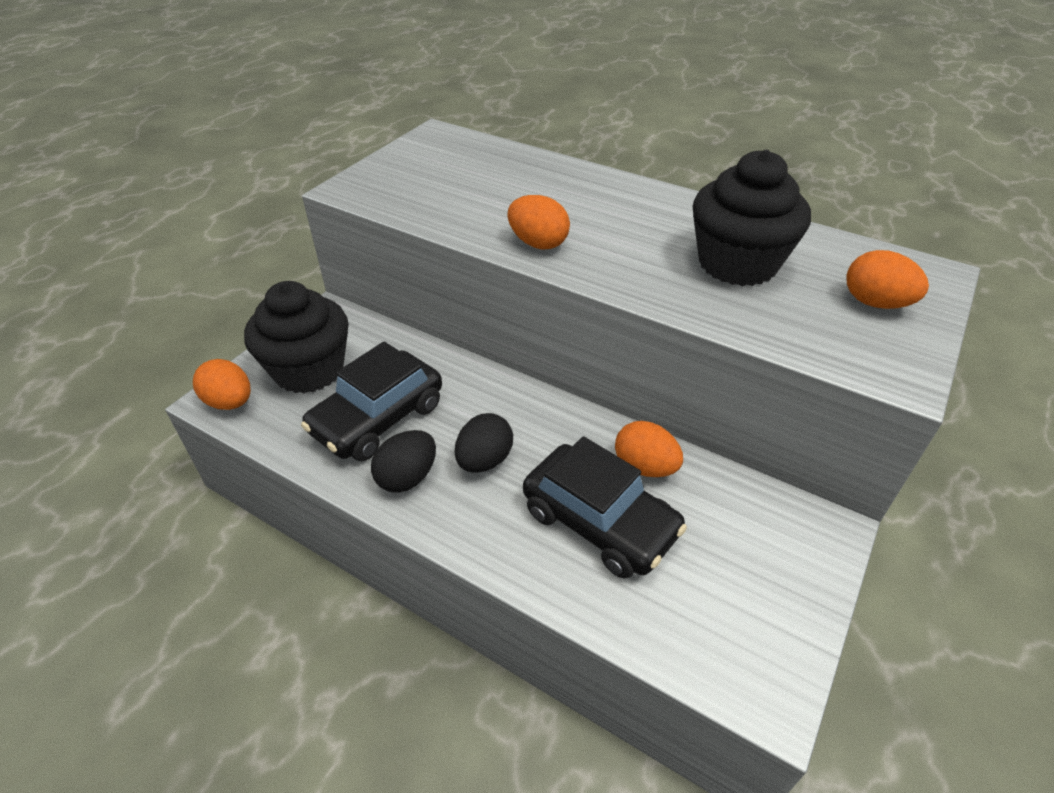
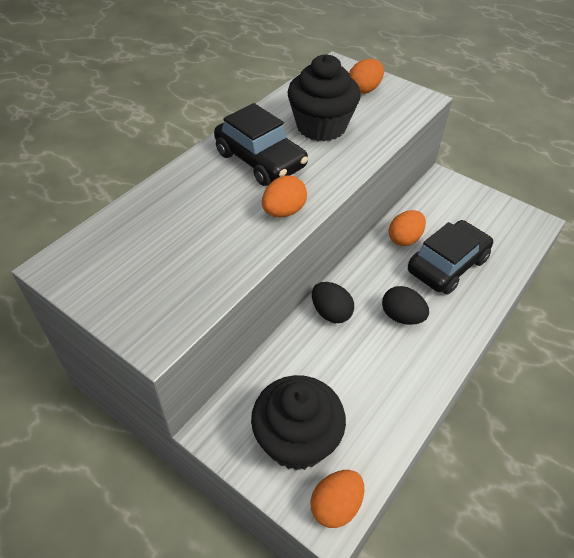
camera: 85 degrees left, 5 degrees up
(378, 418) = (360, 382): black car -> black car (260, 160)
(407, 477) = (419, 362): black egg -> black egg (331, 313)

